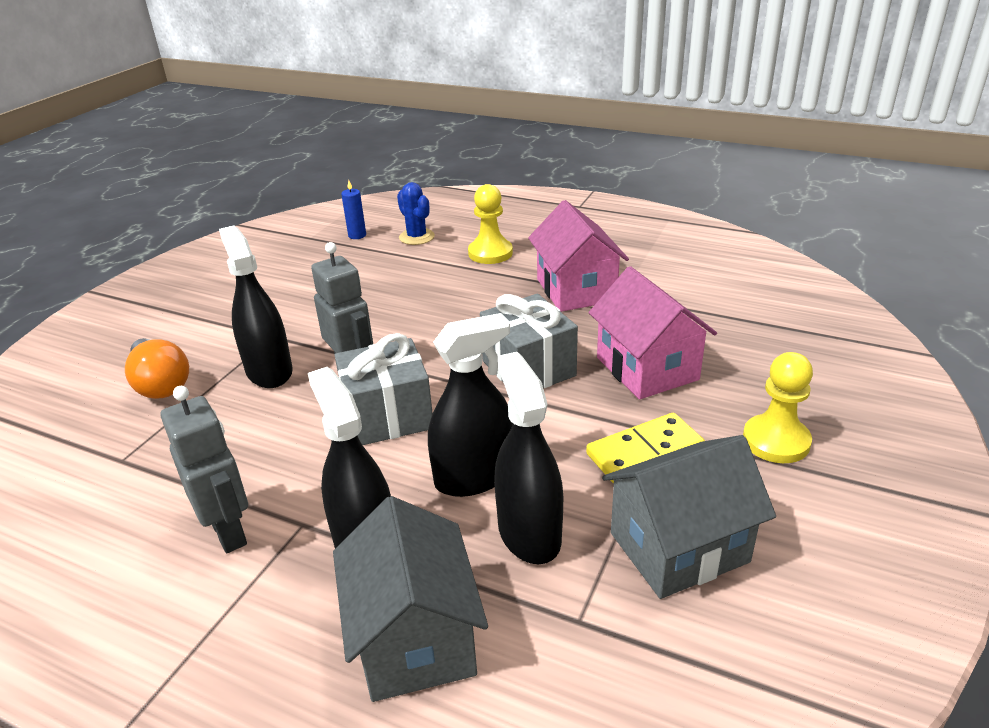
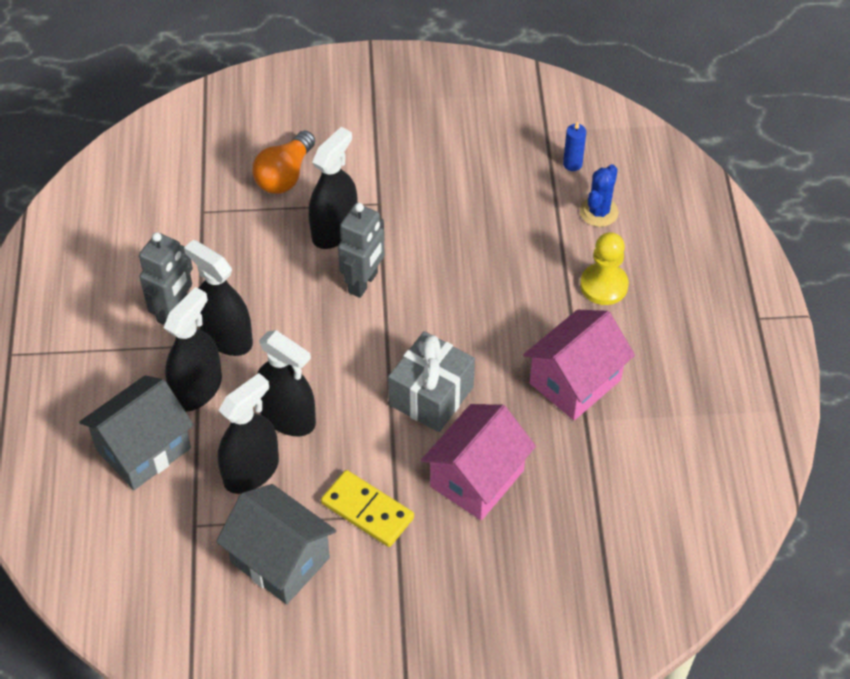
camera: 60 degrees right, 20 degrees up
(316, 494) = (226, 337): none -> black spray bottle
(388, 416) = (323, 333): grey gift -> none
(776, 441) = (425, 593): yellow pawn -> none

